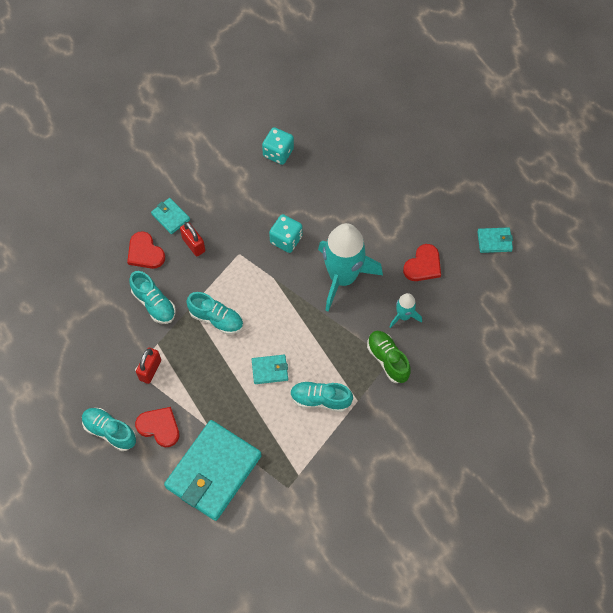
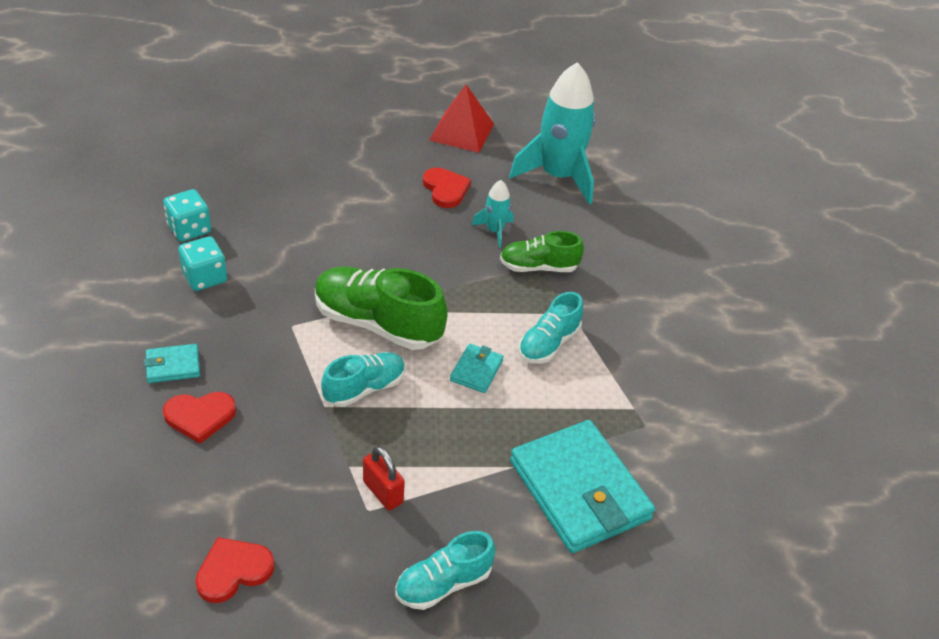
camera: 65 degrees left, 20 degrees down
(154, 304) = (286, 442): turquoise shoe -> none
(159, 427) = (476, 521): red heart -> red heart (233, 571)
(193, 245) = (237, 362): red padlock -> none
(271, 296) = (377, 323): none -> green shoe
(286, 240) = (313, 276): turquoise dice -> turquoise dice (205, 277)
(342, 277) = (406, 254): turquoise rocket -> turquoise rocket (557, 176)
(494, 241) = (461, 132): turquoise wallet -> red pyramid

